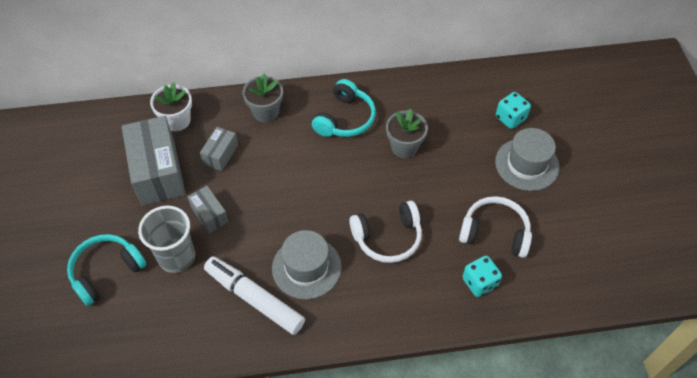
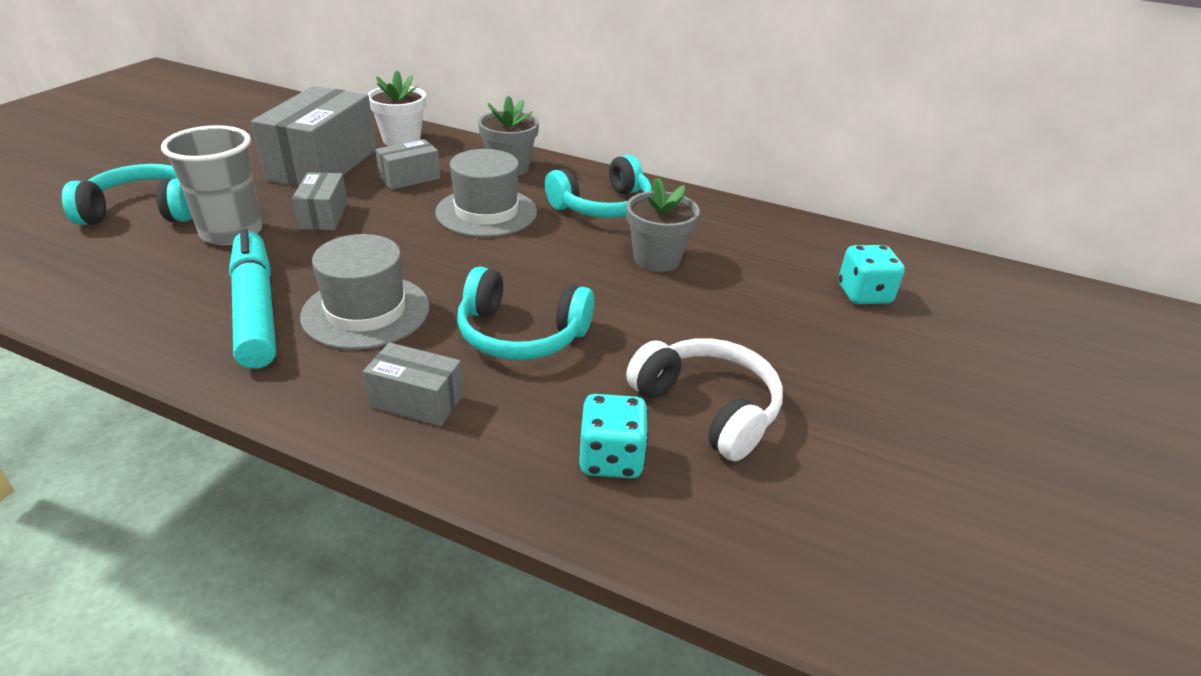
camera: 30 degrees right, 20 degrees down
(254, 298) = (256, 309): white marker -> turquoise marker
(381, 303) = (417, 401): none -> grey box
(387, 237) = (521, 334): white headphones -> turquoise headphones
(527, 164) = (848, 353): grey hat -> grey hat (486, 212)

